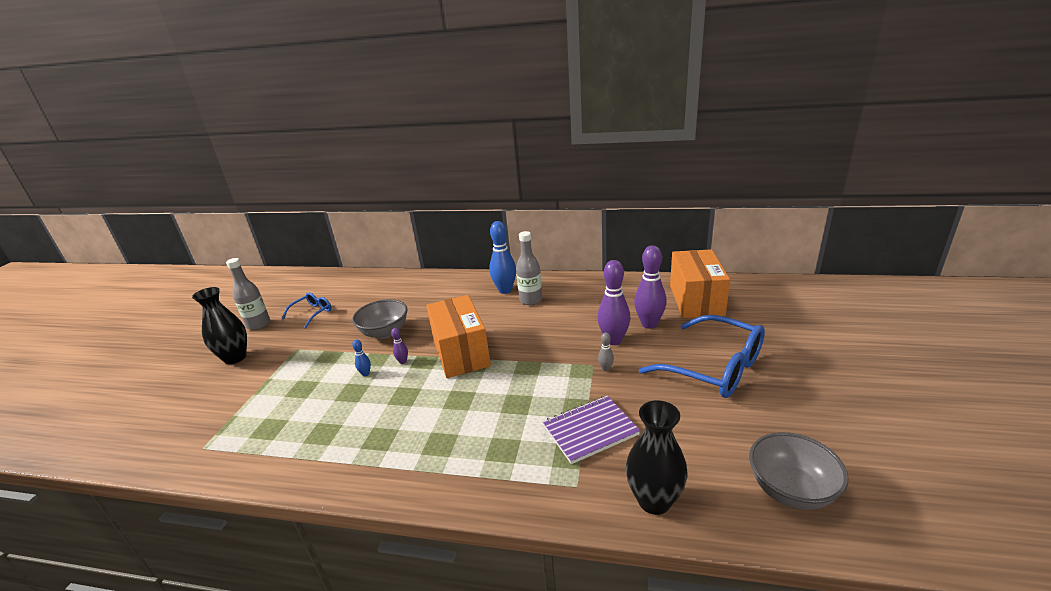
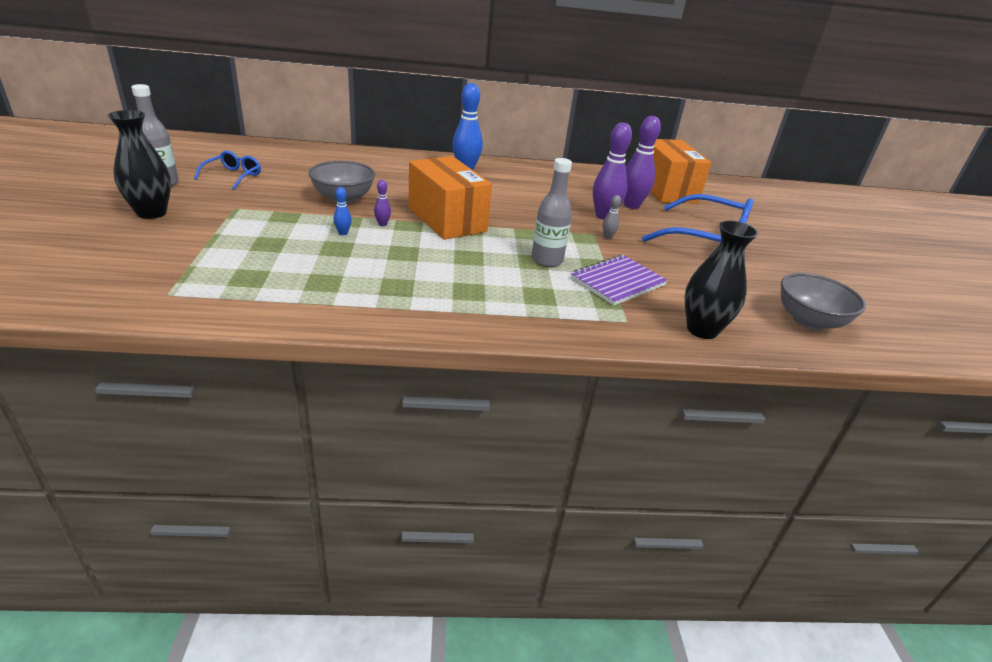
camera: 20 degrees left, 5 degrees up
(531, 300) = (499, 180): grey bottle -> grey bottle (547, 260)

